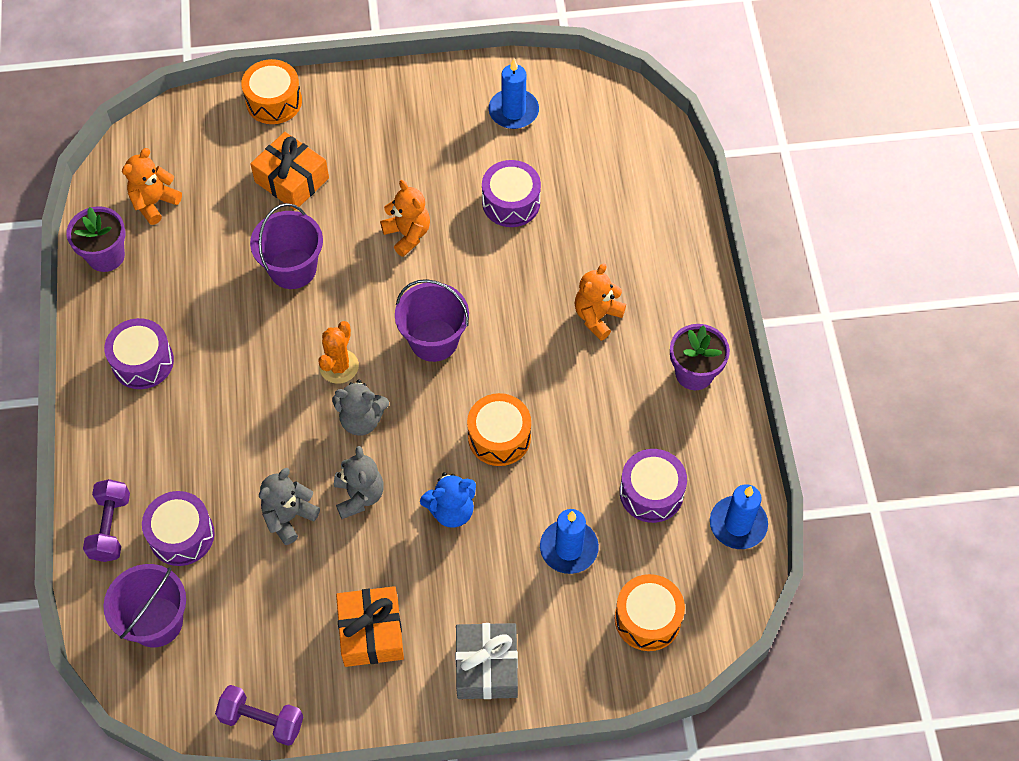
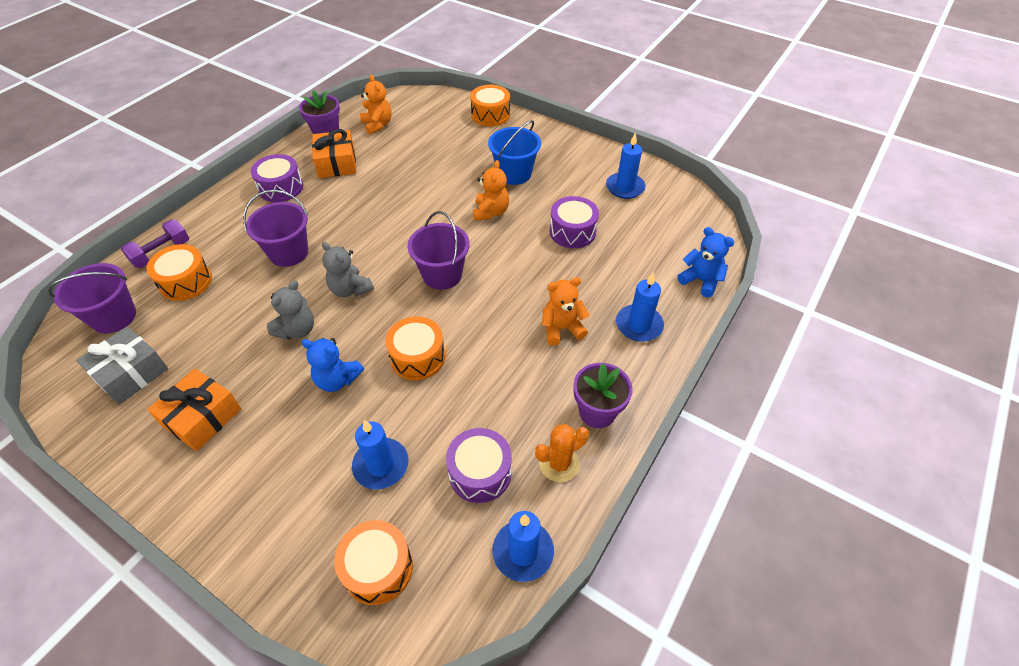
camera: 40 degrees right, 10 degrees down
(154, 203) = (377, 125): orange teddy bear -> orange teddy bear turned 75 degrees clockwise
(181, 535) = (186, 282): purple drum -> orange drum
(262, 720) = (81, 419): purple dumbbell -> none
(289, 517) = (247, 313): grey teddy bear -> none
(292, 180) = (458, 152): orange gift -> orange gift (337, 163)
(293, 269) = (408, 191): purple bucket -> purple bucket (289, 253)
(339, 366) = (372, 253): orange cactus -> orange cactus (559, 464)
(383, 168) = (514, 174): none -> blue bucket
(486, 667) = (235, 503): grey gift -> grey gift (131, 373)
(659, 265) = (639, 325): none -> blue candle
(673, 179) = (701, 281): none -> blue teddy bear

